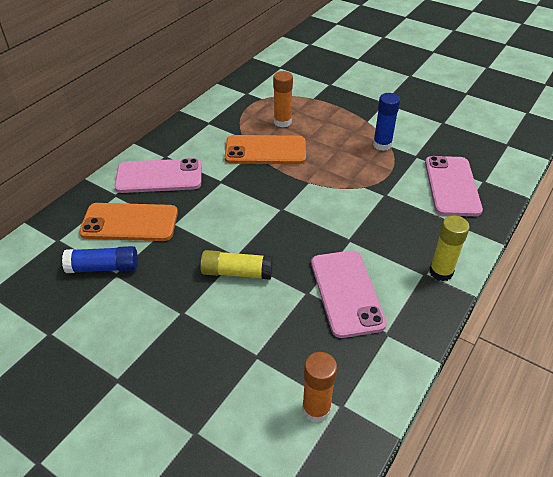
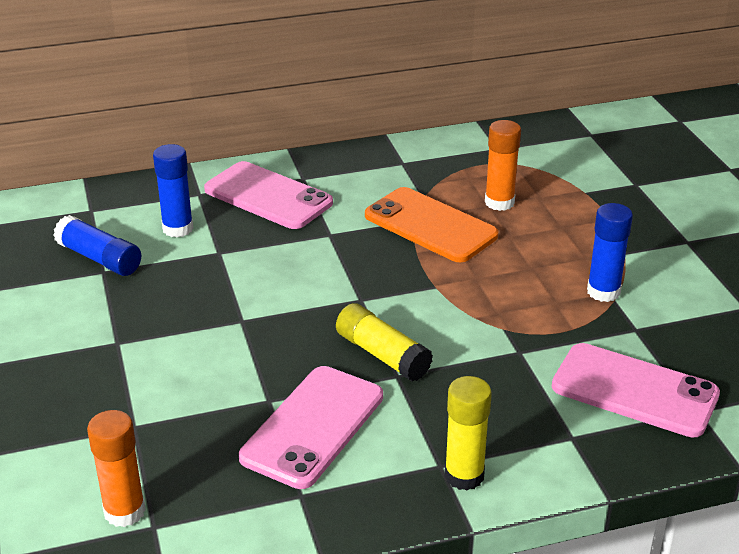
camera: 40 degrees right, 10 degrees down
(129, 223) = (178, 228): orange phone -> blue glue stick
(237, 272) = (221, 336): yellow glue stick -> yellow glue stick (382, 355)
(451, 186) = (634, 391): pink phone -> pink phone turned 75 degrees clockwise

